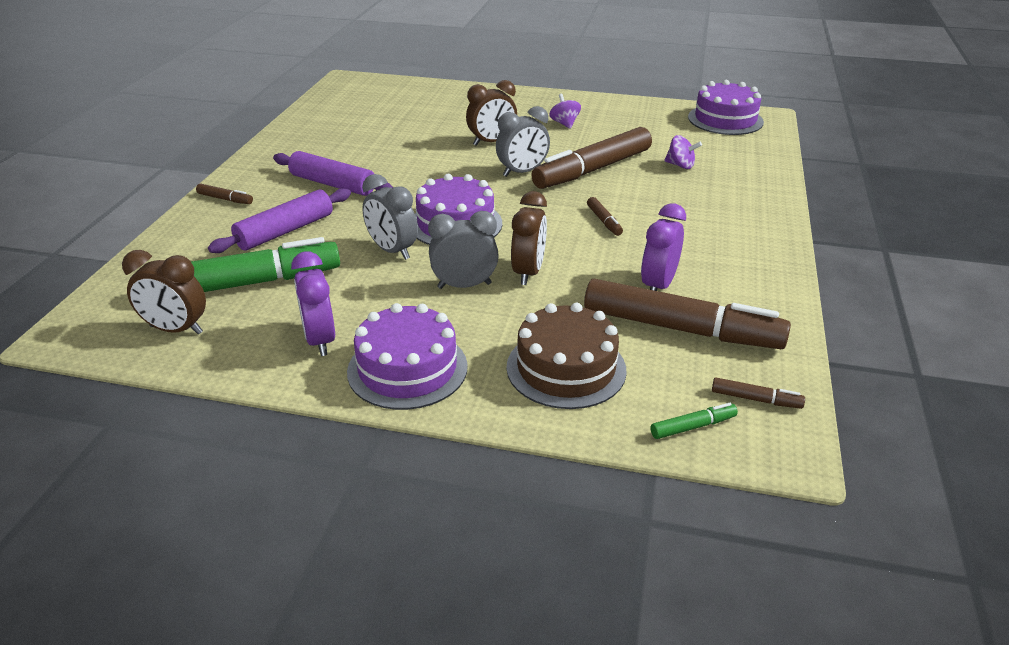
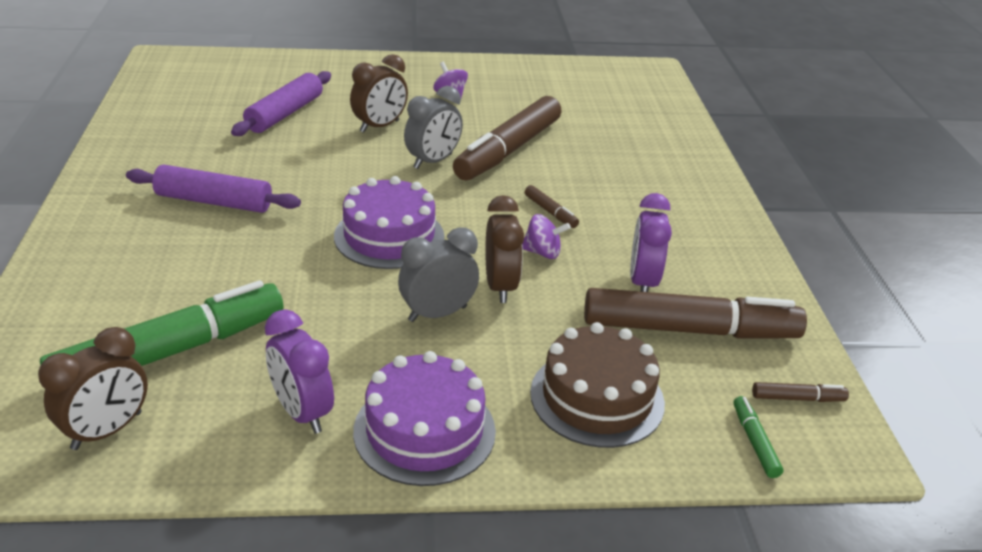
camera: 20 degrees left, 0 degrees up
(176, 330) = (107, 431): brown clock -> brown clock turned 45 degrees counterclockwise
(225, 199) = (82, 238): brown marker -> none
(285, 231) = (185, 273): purple rolling pin -> purple rolling pin (285, 114)
(392, 251) = (331, 281): grey clock -> none
(680, 165) = (597, 135): purple spinning top -> purple spinning top (542, 252)
(693, 427) = (754, 442): green marker -> green marker turned 60 degrees counterclockwise
(725, 119) = (615, 76): purple cake -> none

